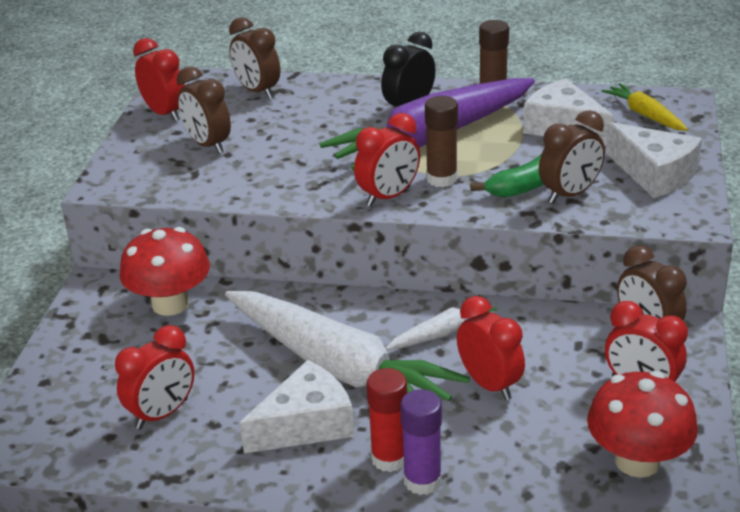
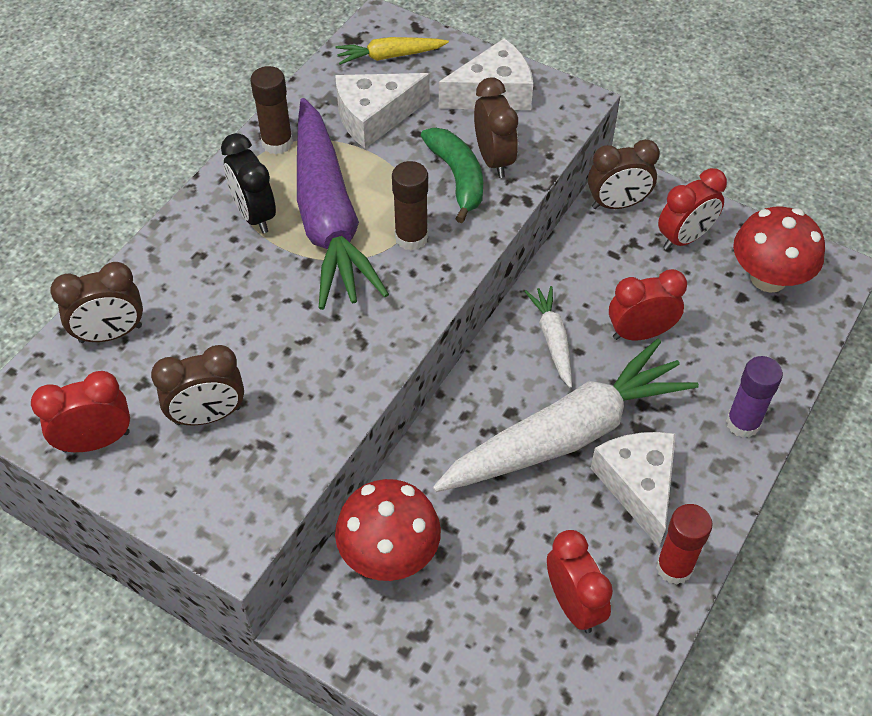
camera: 70 degrees left, 20 degrees up
(388, 197) = (419, 289): red clock -> none
(389, 458) = (707, 437): red glue stick -> red glue stick (674, 567)

